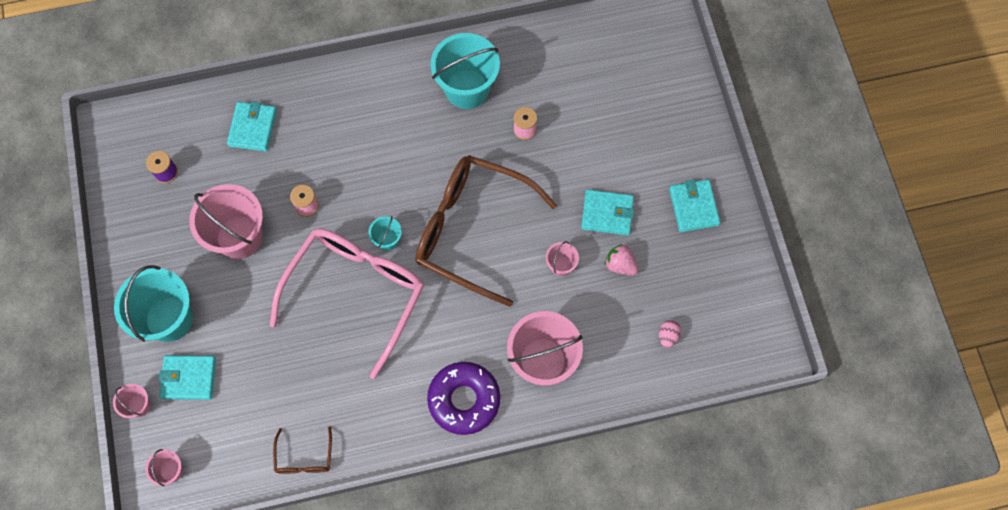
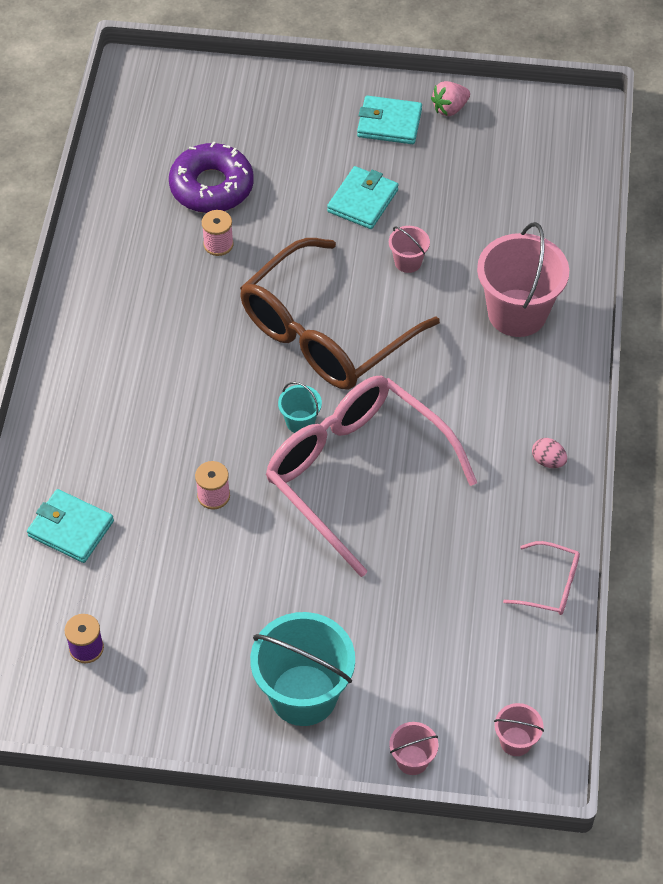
camera: 70 degrees left, 15 degrees down
(189, 378) = (396, 691): turquoise wallet -> none
(239, 237) = (222, 583): pink bucket -> none
(304, 458) = (550, 585): brown glasses -> pink glasses
(464, 400) = (536, 401): purple donut -> purple donut (211, 187)
(467, 89) = (134, 285): turquoise bucket -> none
(620, 265) = (430, 208): pink strawberry -> pink strawberry (449, 108)
(668, 336) = (531, 193): pink egg -> pink egg (548, 461)

